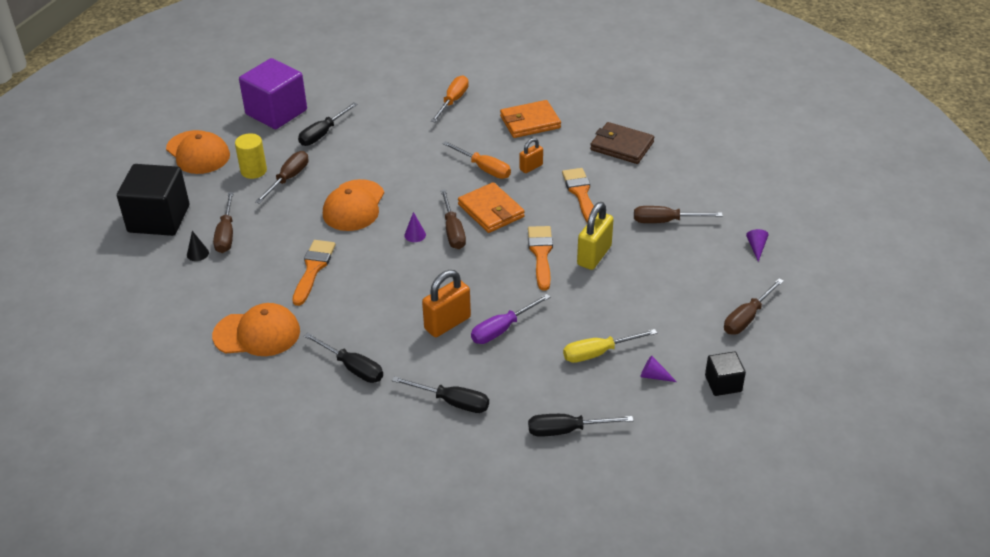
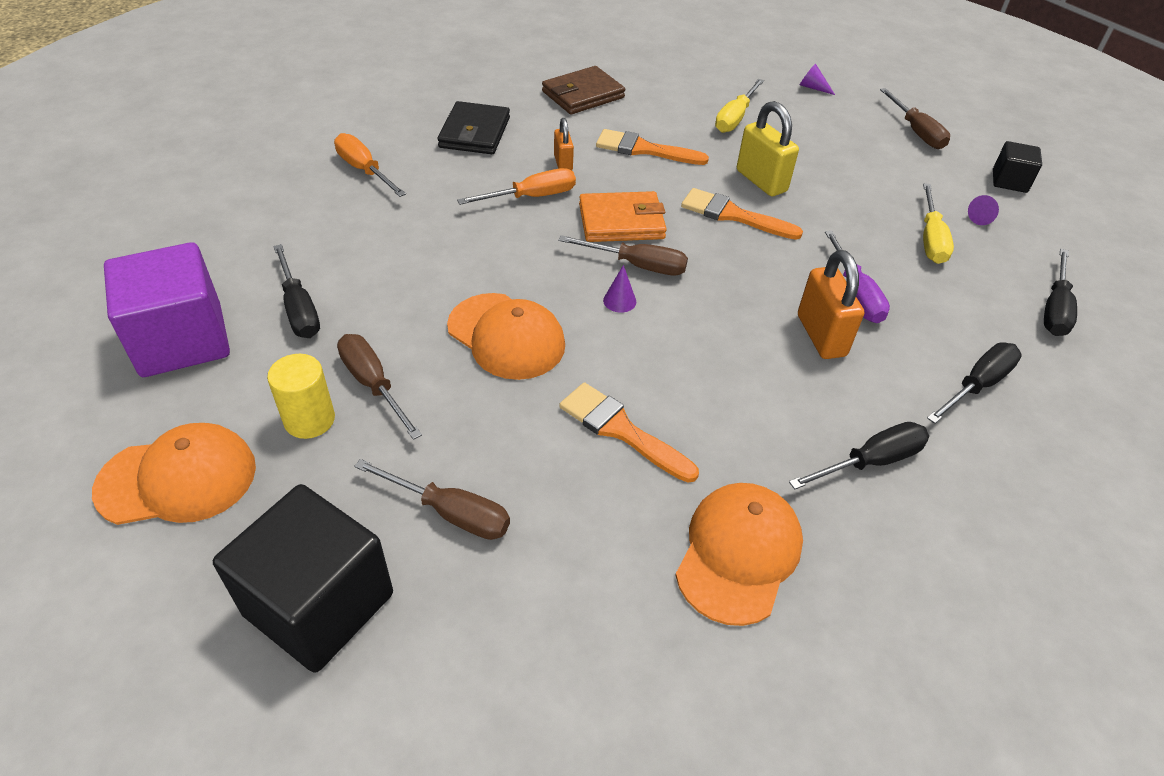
camera: 65 degrees left, 5 degrees up
(197, 253) = (472, 573): black cone -> none
(530, 122) = (474, 133): orange wallet -> black wallet
(665, 221) = (735, 118): brown screwdriver -> yellow screwdriver

